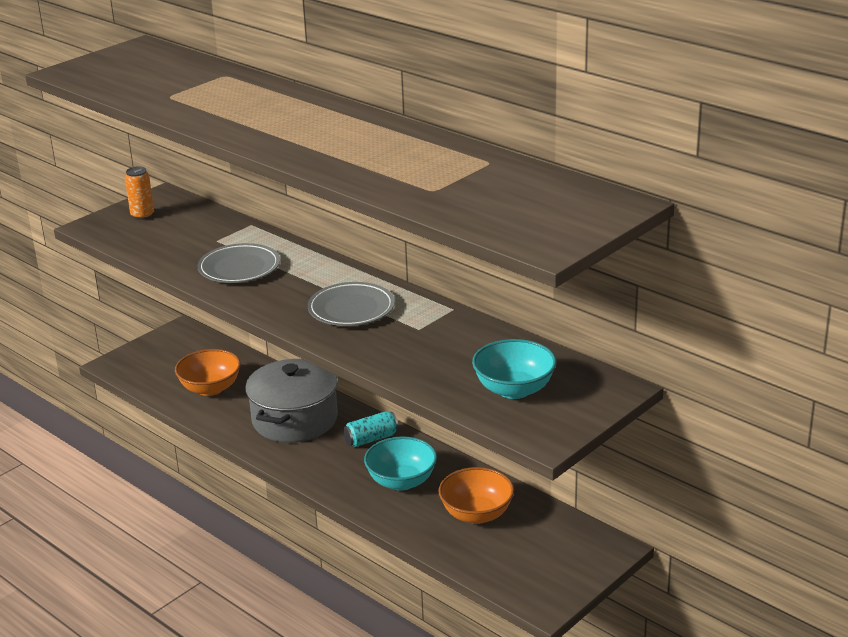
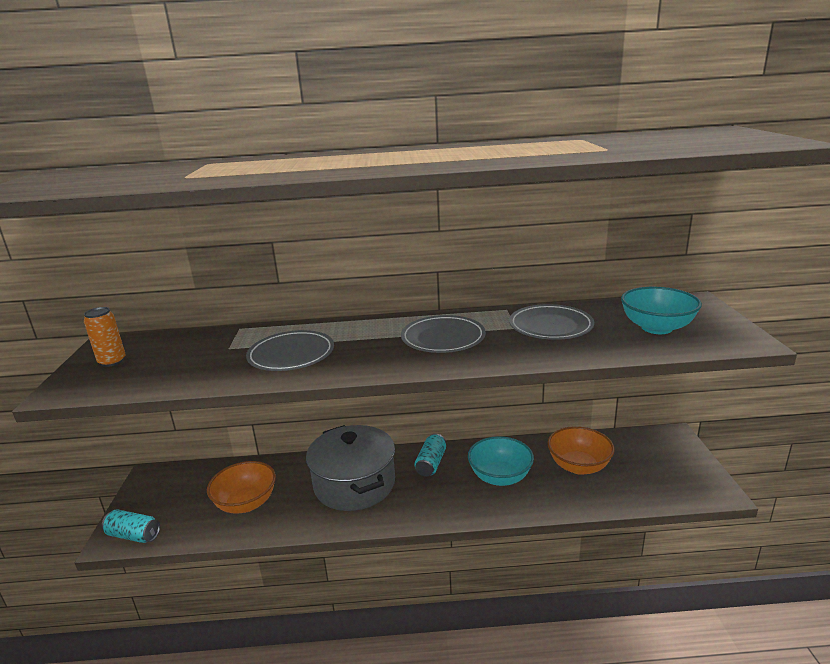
camera: 45 degrees left, 5 degrees down
(125, 369) = (134, 535): none -> turquoise can
(444, 342) = (550, 326): none -> grey plate

